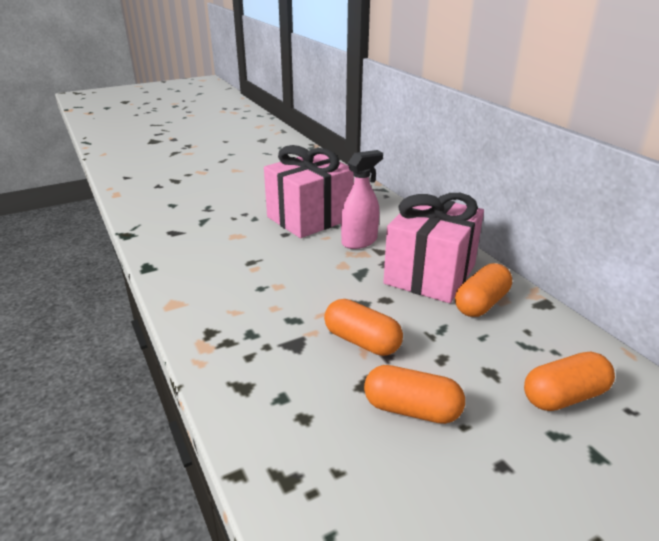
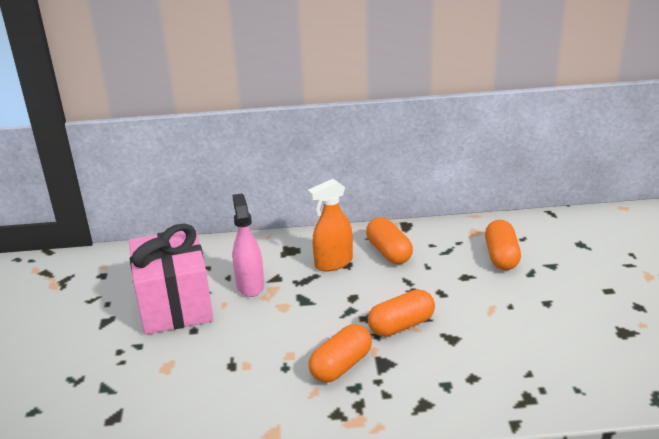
camera: 65 degrees left, 0 degrees up
(411, 409) = (486, 323): orange capsule -> orange capsule (341, 366)
(430, 274) = (333, 263): pink gift -> orange spray bottle

